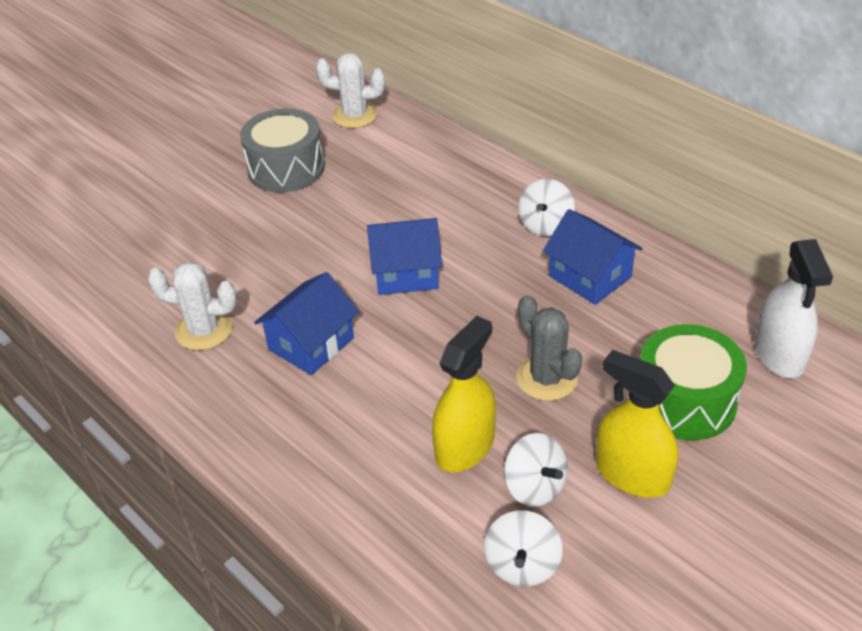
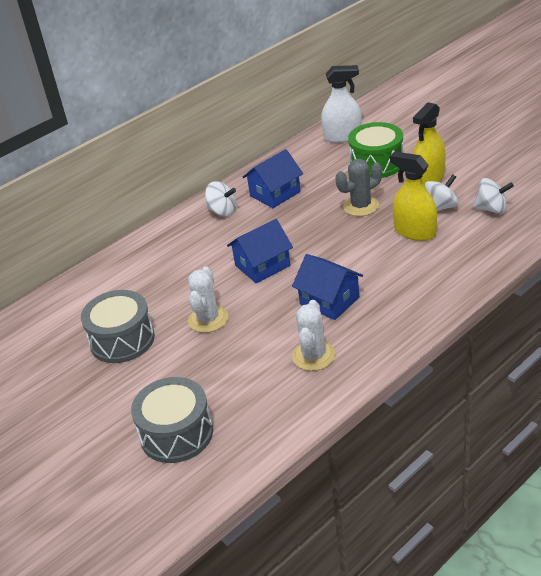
camera: 85 degrees left, 5 degrees down
(119, 226) = (176, 434): none -> grey drum
(355, 116) = (60, 309): white cactus -> white cactus (208, 319)
(406, 273) = (262, 265): blue house -> blue house turned 60 degrees clockwise

